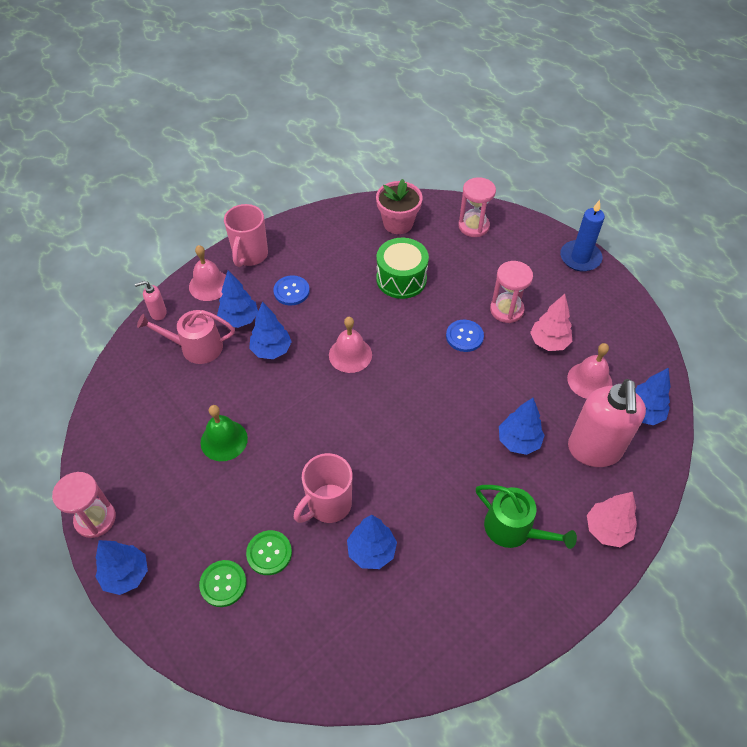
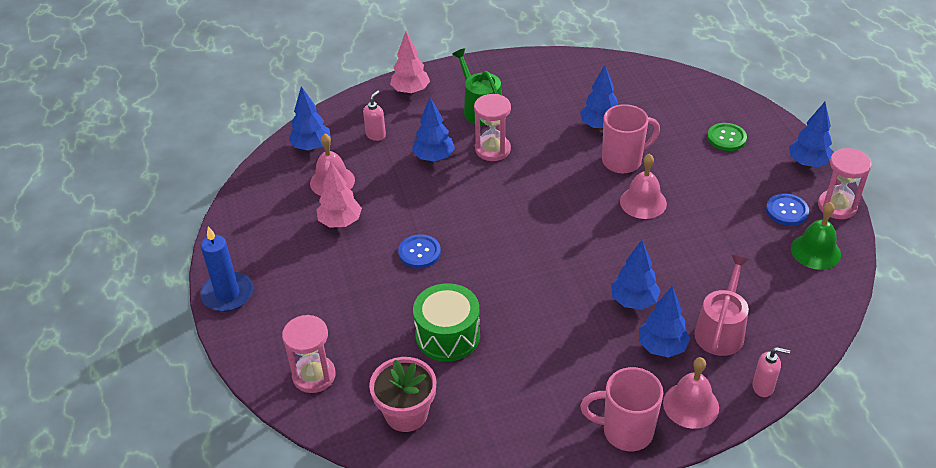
camera: 155 degrees left, 10 degrees down
(196, 347) = (720, 330): pink watering can -> pink watering can turned 90 degrees counterclockwise
(224, 440) = (706, 232): green bell -> green bell (815, 251)
(250, 255) = (625, 431): pink mug -> pink mug turned 120 degrees counterclockwise
(269, 553) = (684, 145): green button -> none
(291, 291) = (587, 362): blue button -> blue button (787, 211)
(350, 354) = (549, 271): pink bell -> pink bell (643, 202)
(506, 310) = (356, 265): pink hourglass -> pink hourglass (493, 149)
(594, 450) = (376, 135): pink soap dispenser -> pink soap dispenser, size x0.43

